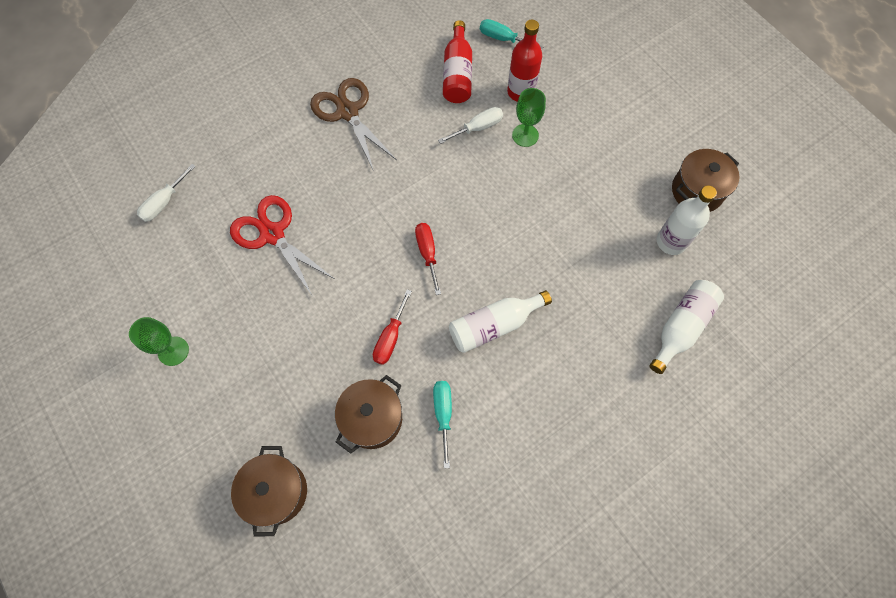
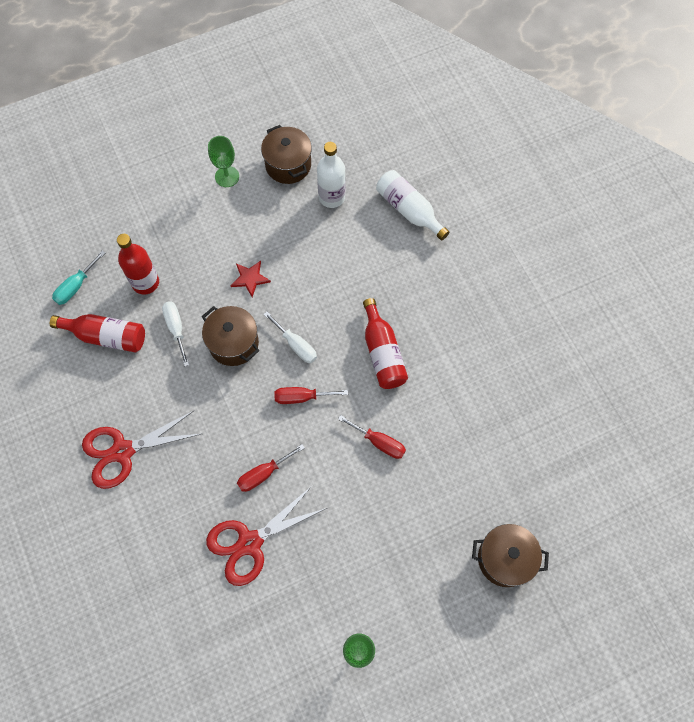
camera: 80 degrees left, 0 degrees up
(164, 202) = (186, 658): white screwdriver -> white screwdriver (296, 345)
(342, 233) = (263, 474): none -> red screwdriver
(348, 112) = (123, 451): brown scissors -> red scissors
(372, 419) = (451, 468): brown pot -> brown pot (233, 343)
(443, 414) = (455, 408): turquoise screwdriver -> none
(494, 325) = (382, 353): white bottle -> red bottle
(525, 135) = (196, 289): green goblet -> green goblet (227, 176)
(549, 181) = (250, 278): none -> red star

